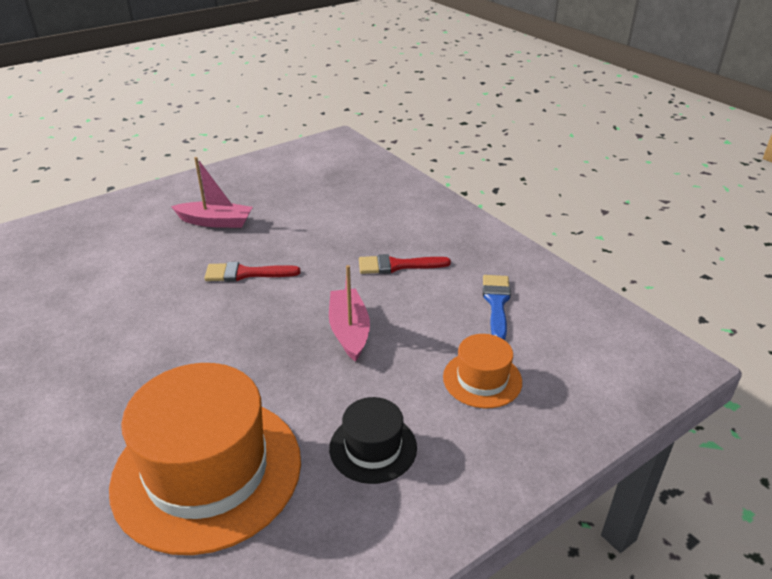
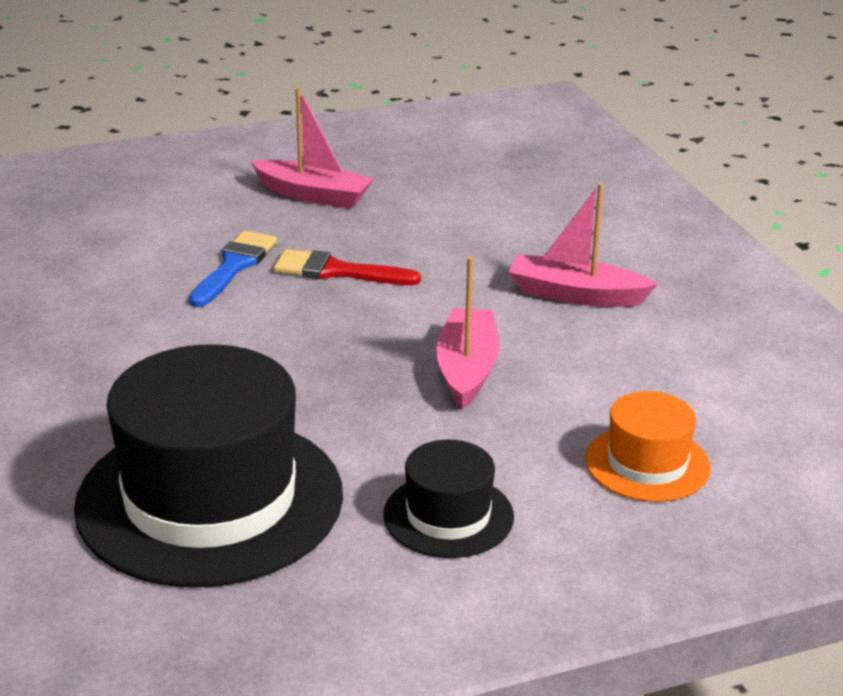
camera: 15 degrees right, 5 degrees down
(207, 471) = (210, 499): orange hat -> black hat
(397, 265) = (575, 295): red brush -> pink boat
(496, 303) = (715, 370): blue brush -> blue brush (234, 266)

